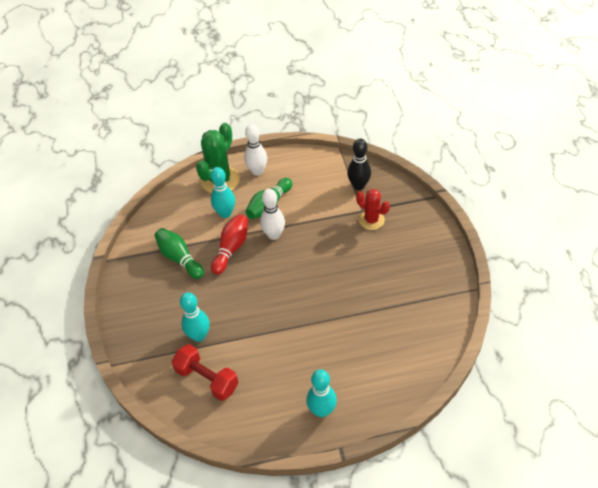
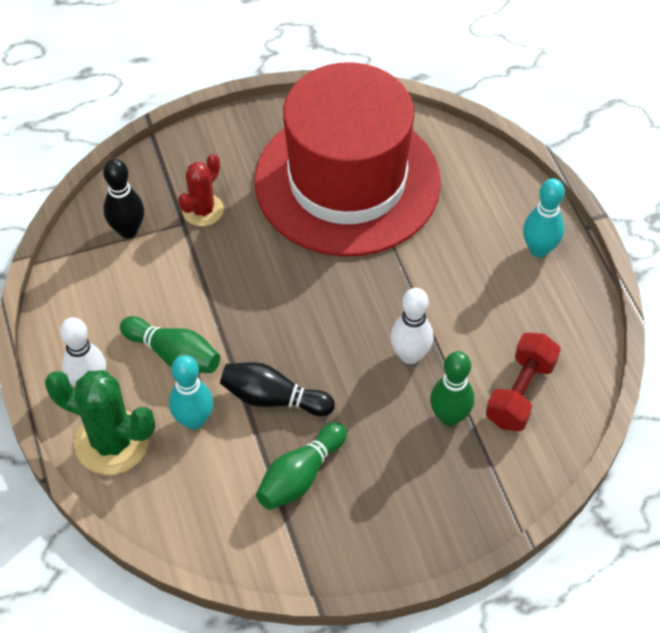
camera: 100 degrees left, 5 degrees up
(199, 336) = (449, 416): turquoise bowling pin -> green bowling pin
(231, 248) = (273, 398): red bowling pin -> black bowling pin
(274, 235) = (240, 340): white bowling pin -> white bowling pin (410, 355)
(391, 297) = (347, 181): none -> red hat

